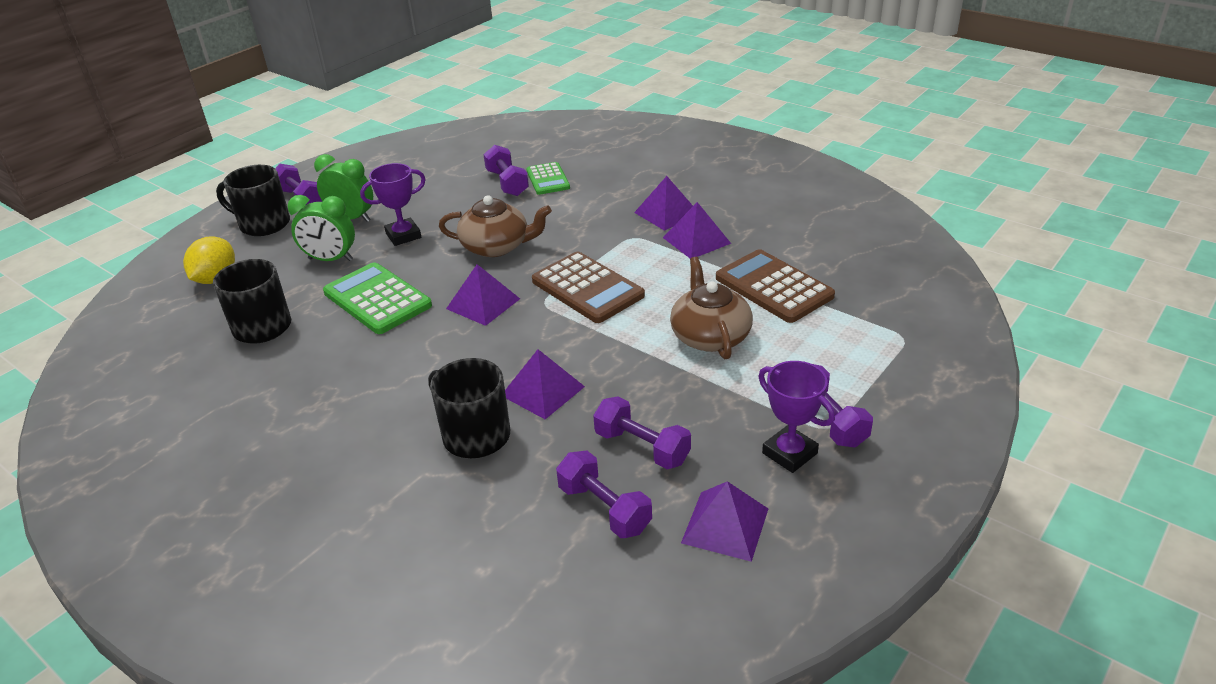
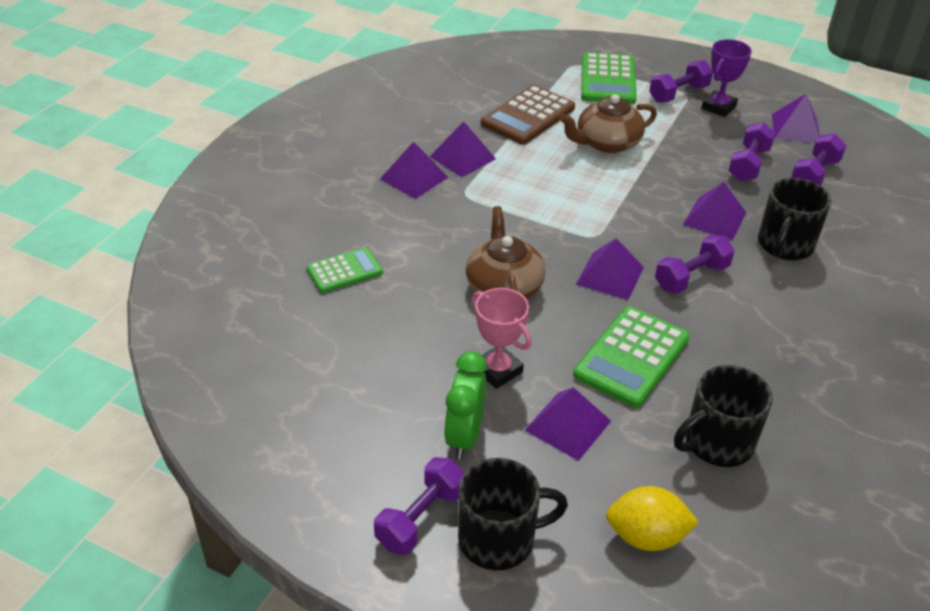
camera: 105 degrees left, 5 degrees up
(263, 224) = (499, 539): black mug -> black mug turned 105 degrees counterclockwise
(330, 259) = (567, 425): green clock -> purple pyramid
(403, 235) = (498, 370): purple trophy -> pink trophy
(507, 183) = (356, 304): purple dumbbell -> purple dumbbell (691, 277)
(587, 288) = (562, 213): brown calculator -> none
(863, 360) = (607, 80): none -> green calculator

